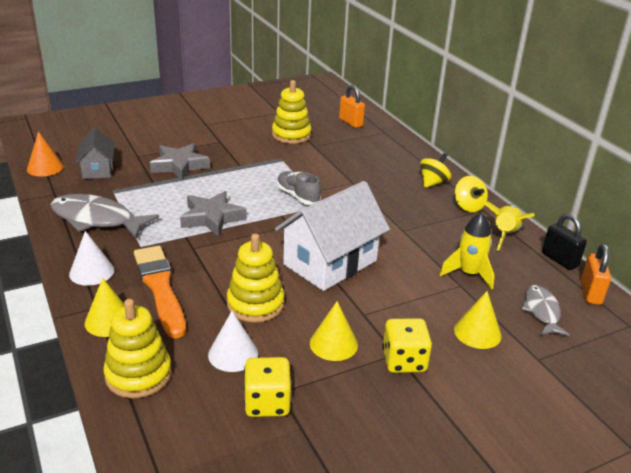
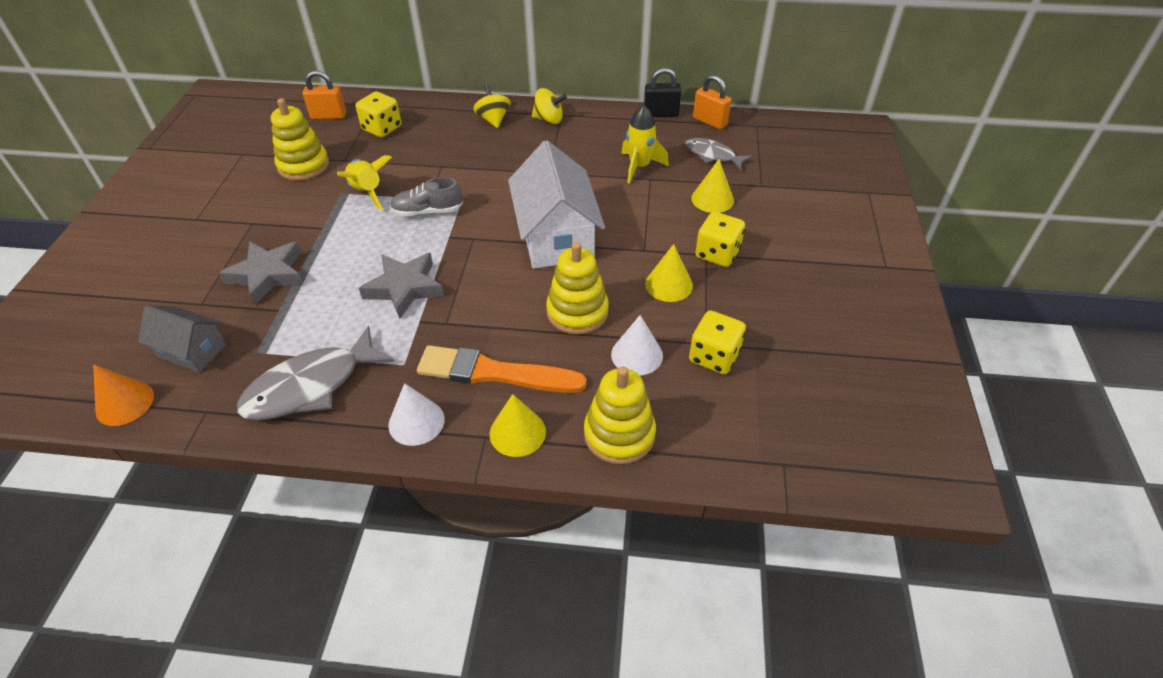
camera: 55 degrees left, 15 degrees up
(363, 145) = (382, 128): none -> yellow dice
(504, 235) = (606, 122): yellow rocket -> yellow rocket (367, 192)

